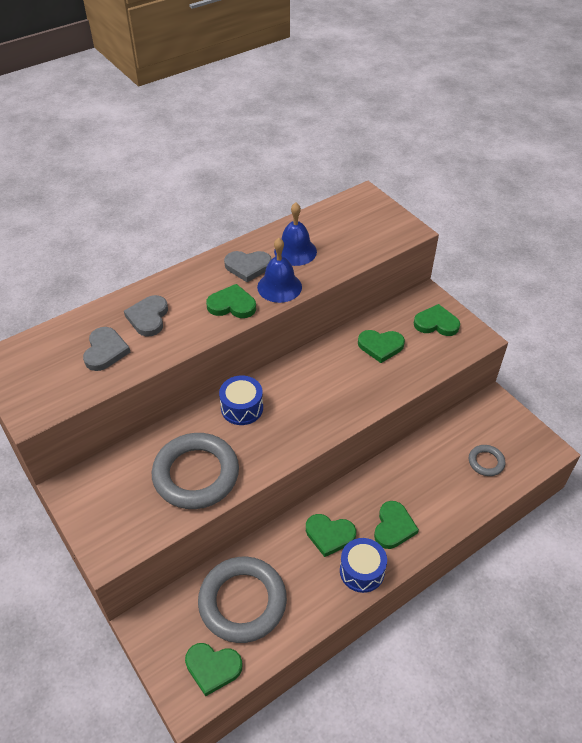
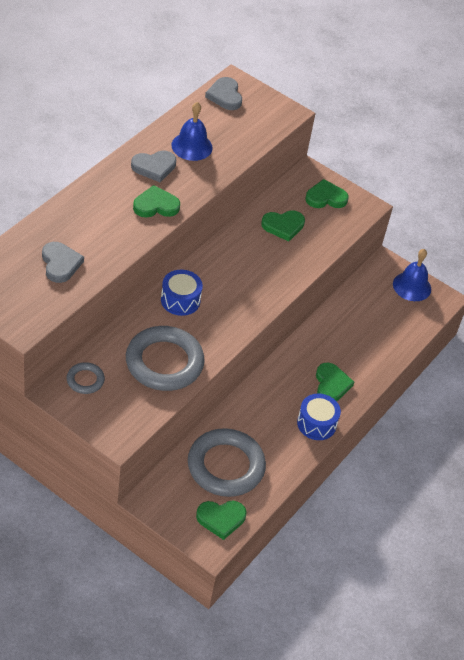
camera: 25 degrees left, 0 degrees up
(148, 317) = (84, 228): grey heart -> grey heart (225, 96)
(279, 287) = (191, 182): blue bell -> blue bell (412, 286)
(329, 535) = (279, 401): green heart -> none
(486, 462) = (393, 318): grey ring -> grey ring (85, 380)

